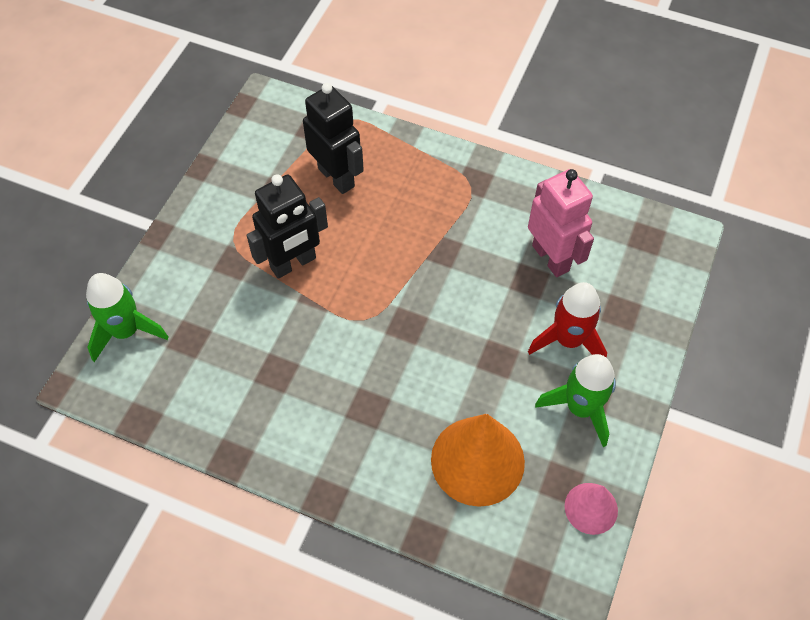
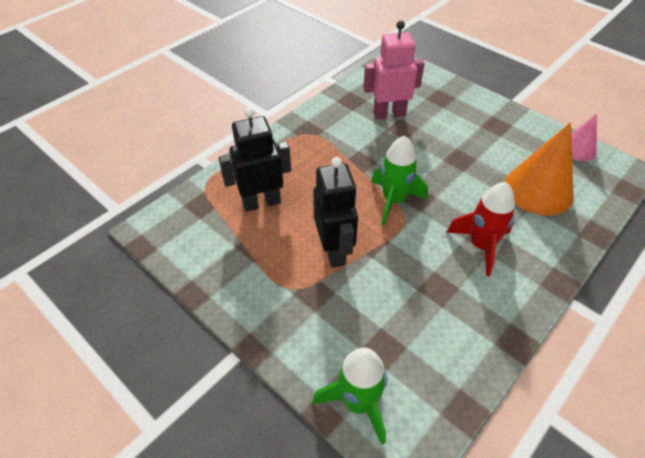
camera: 70 degrees left, 10 degrees down
(568, 340) = (455, 124): red rocket -> red rocket (480, 246)
(580, 408) = (506, 133): green rocket -> green rocket (393, 201)

